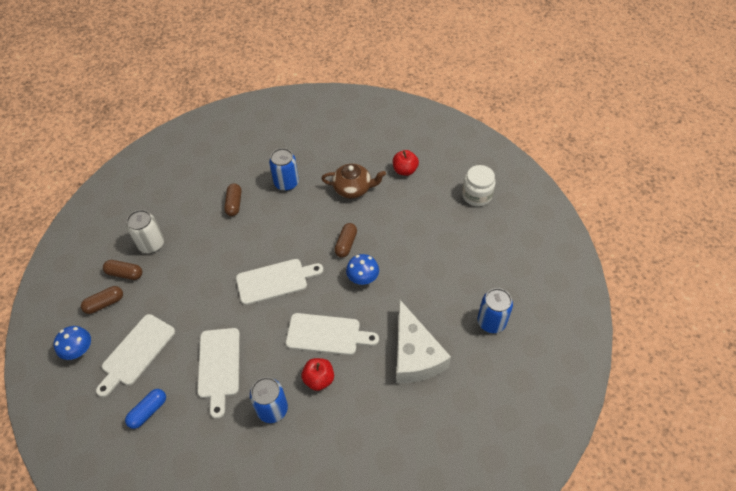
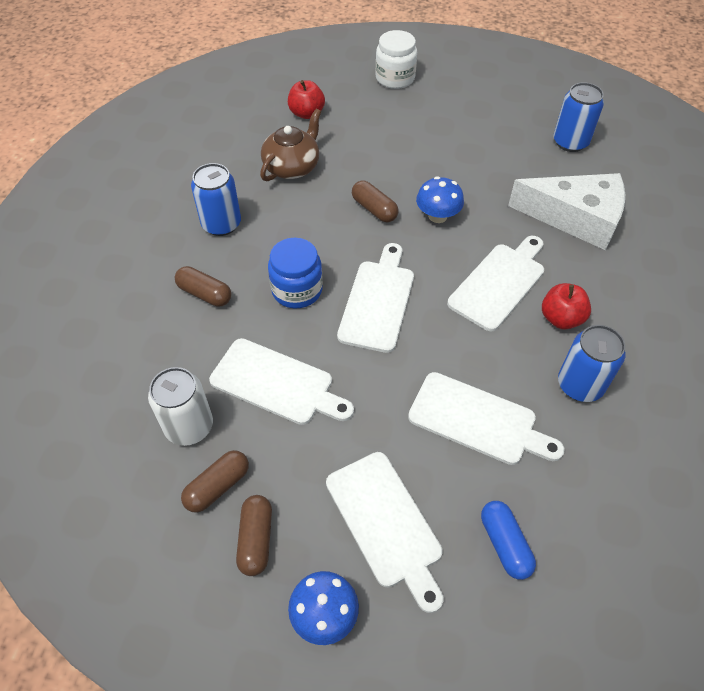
camera: 60 degrees left, 0 degrees up
(194, 265) = (277, 383): none -> white cutting board
(260, 240) = (297, 290): none -> blue jar

